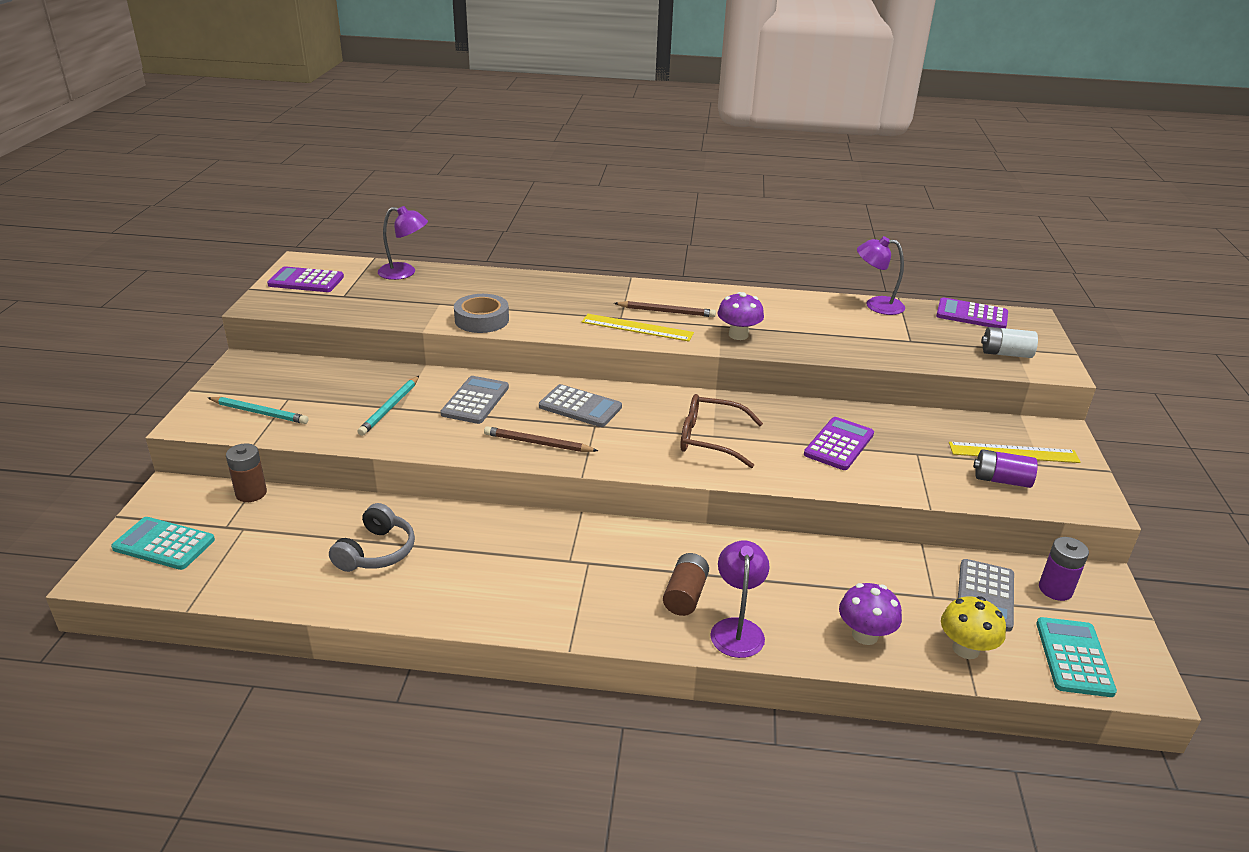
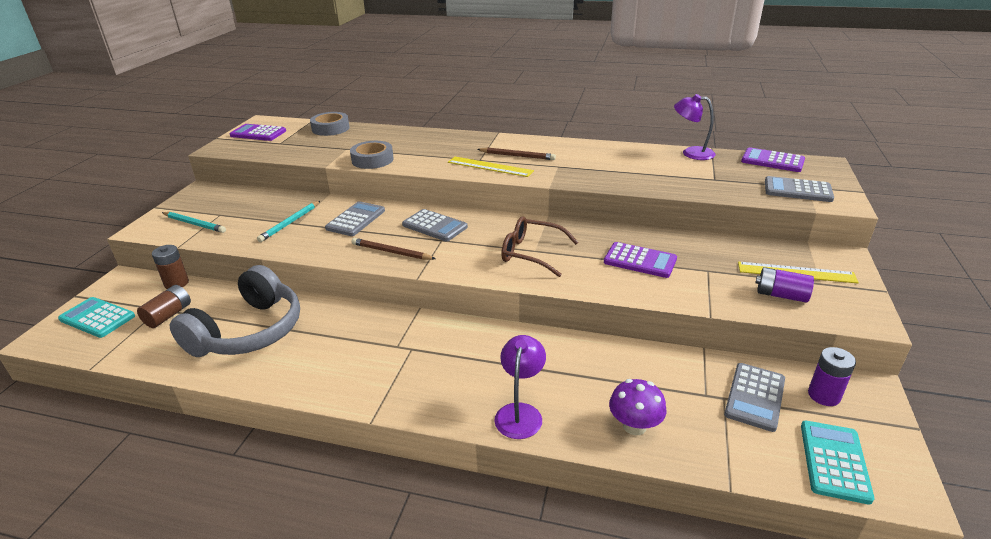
camera: 10 degrees right, 0 degrees up
(376, 552) = (249, 331): grey headphones -> grey headphones, size x1.76
(404, 273) = (330, 128): purple lamp -> grey tape
(685, 595) = (483, 380): brown battery -> brown battery (168, 315)
(738, 335) = (569, 173): purple mushroom -> none
(839, 444) = (640, 261): purple calculator -> purple calculator turned 75 degrees clockwise
(965, 649) = (727, 445): yellow mushroom -> none
(1006, 354) = (797, 190): white battery -> grey calculator

